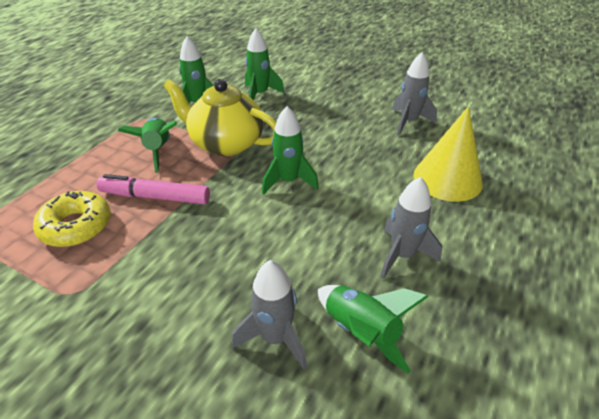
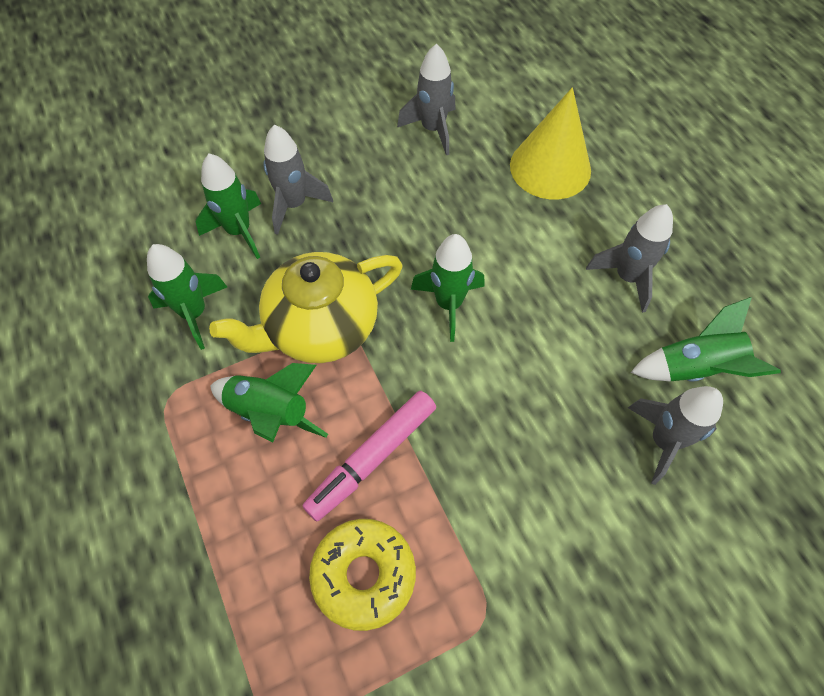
camera: 55 degrees left, 20 degrees up
(295, 102) = (294, 205): none -> grey rocket

